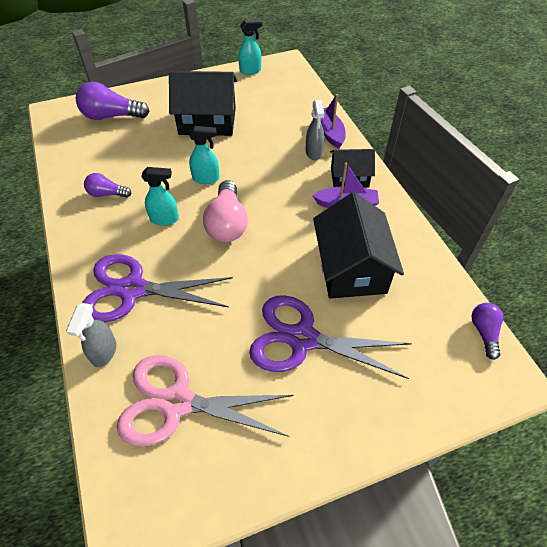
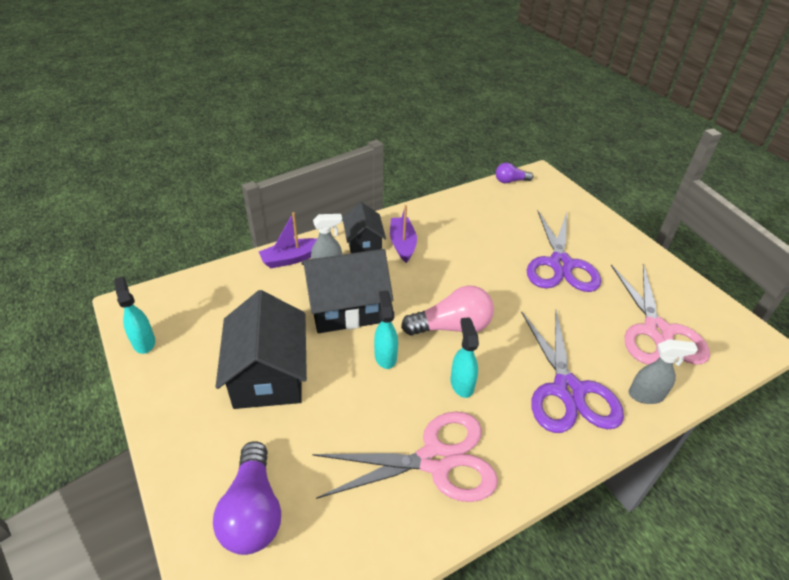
camera: 100 degrees left, 10 degrees down
(107, 194) = (435, 460): purple light bulb -> pink scissors
(351, 268) = (478, 240): black house -> black house (347, 307)

